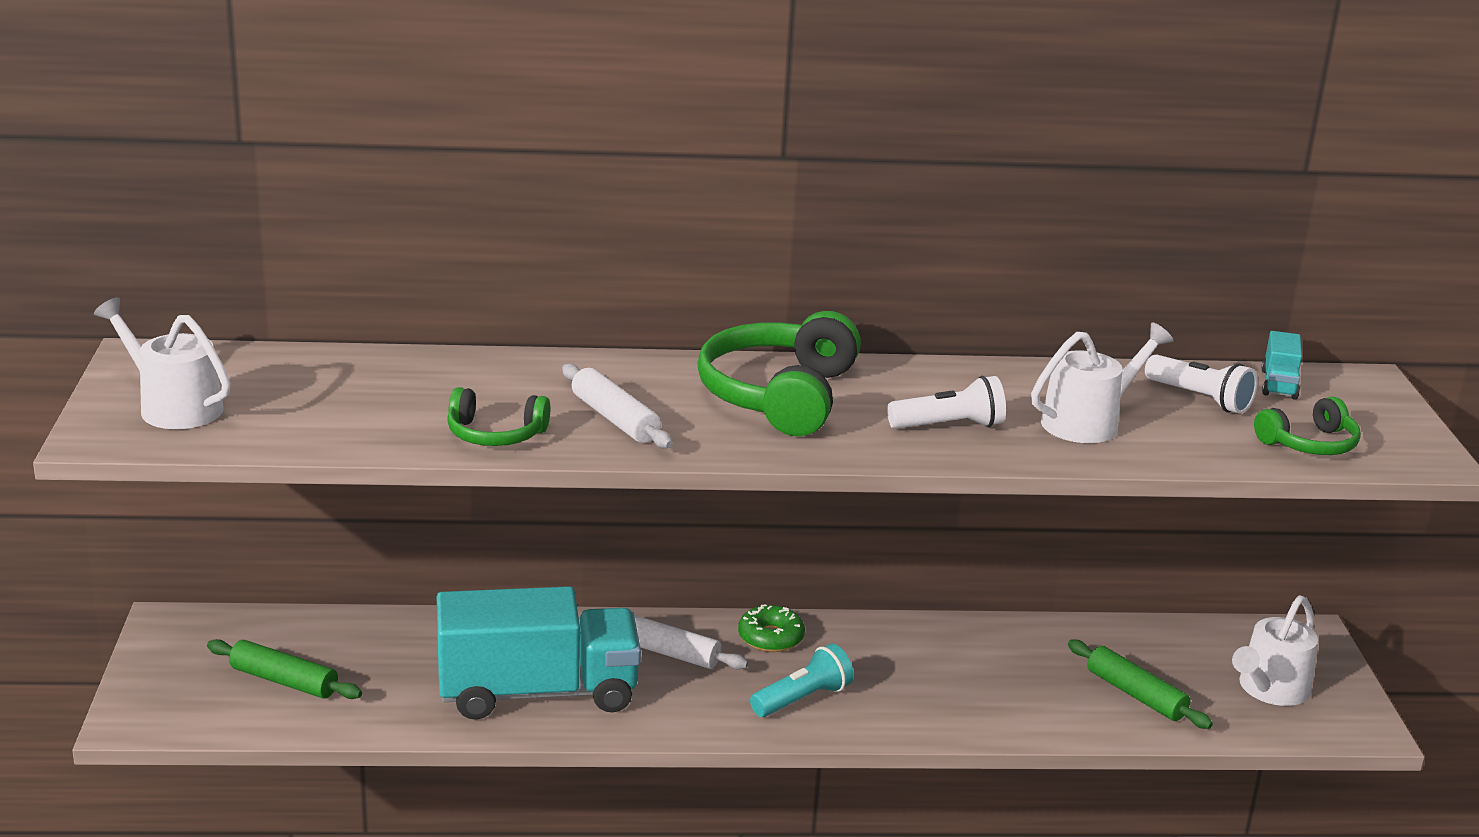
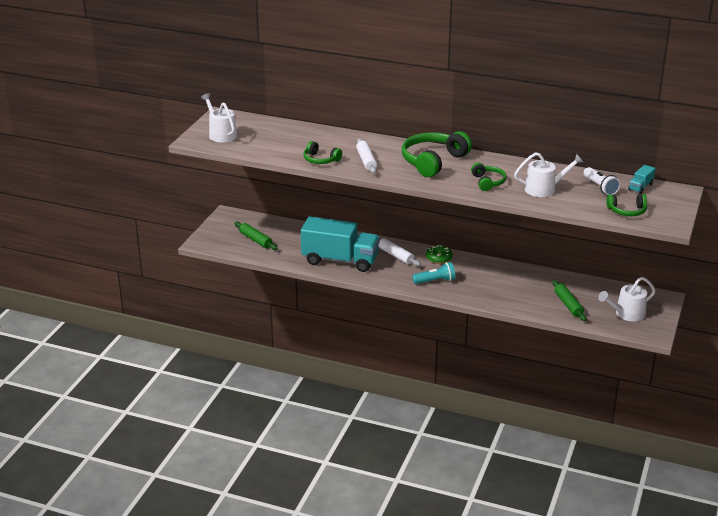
camera: 25 degrees right, 5 degrees up
(949, 426) = (488, 182): white flashlight -> green headphones

